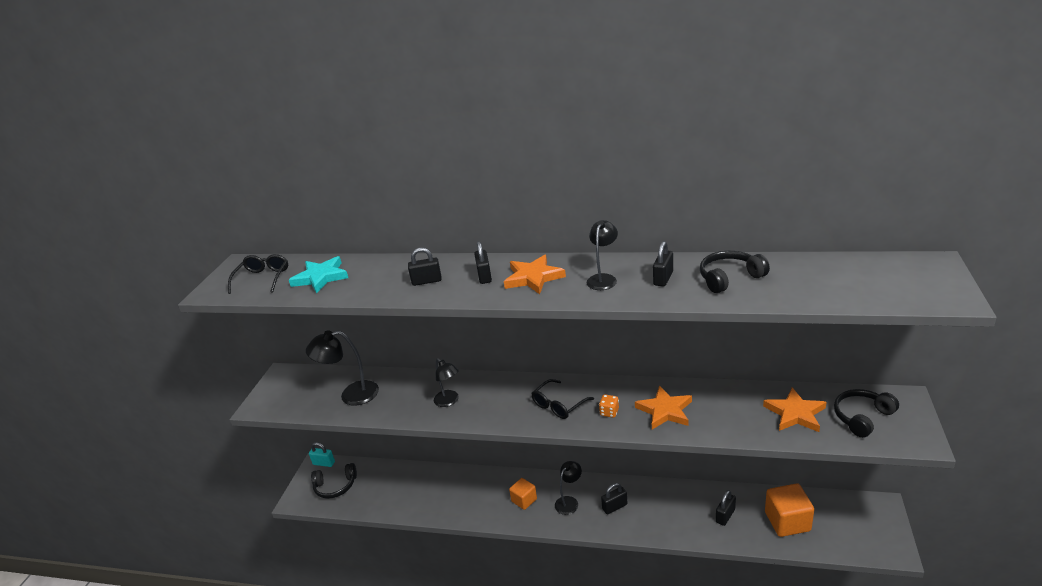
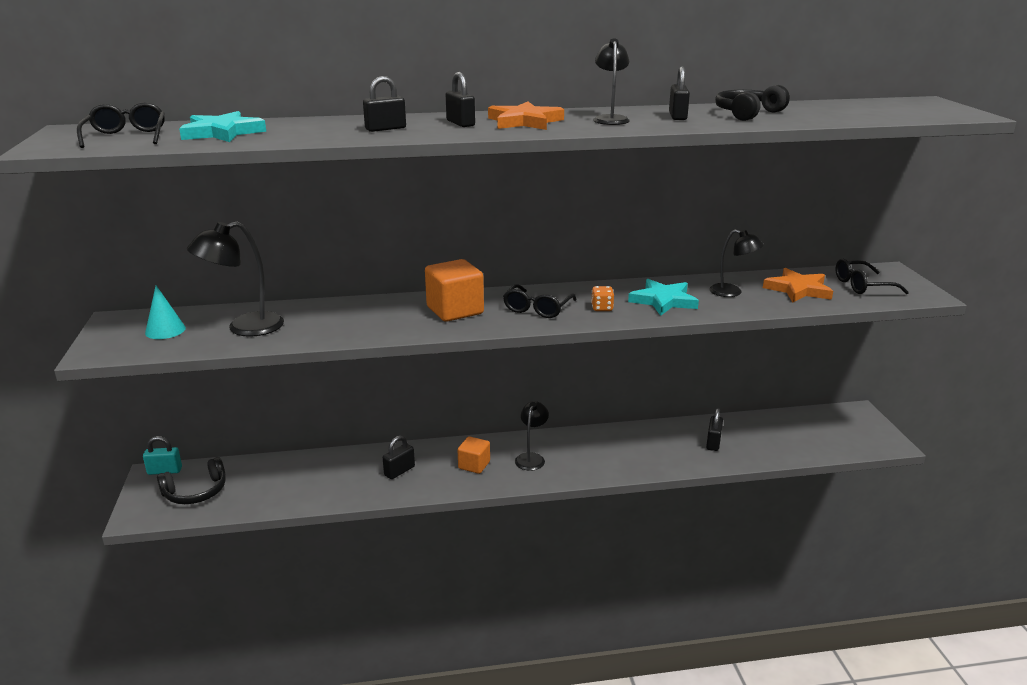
camera: 25 degrees left, 5 degrees down
(304, 390) = (165, 330): none -> turquoise cone
(449, 401) = (392, 319): black lamp -> black lamp (732, 292)
(614, 507) = (588, 454): black padlock -> black padlock (399, 471)
(665, 410) = (663, 301): orange star -> turquoise star
(787, 521) = (778, 437): orange cube -> orange cube (455, 310)
(862, 417) = (862, 286): black headphones -> black glasses

